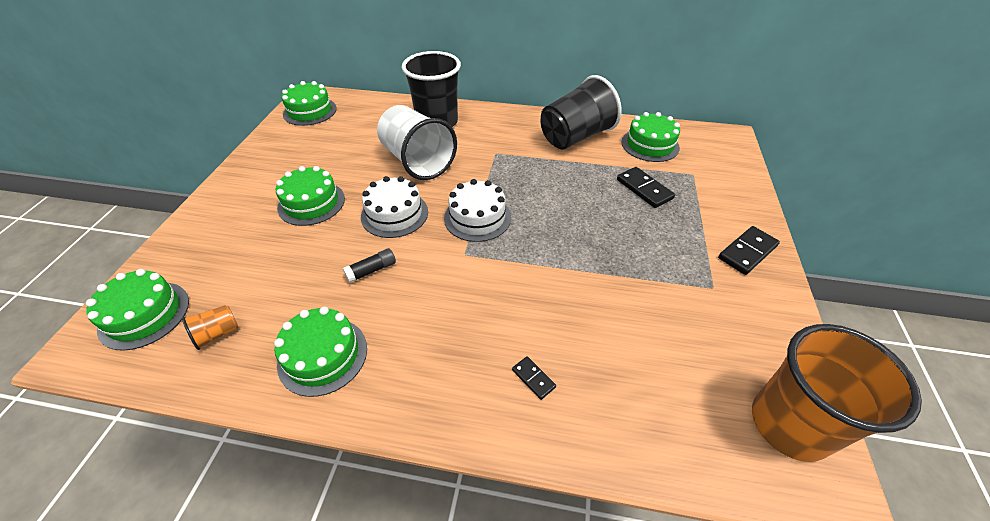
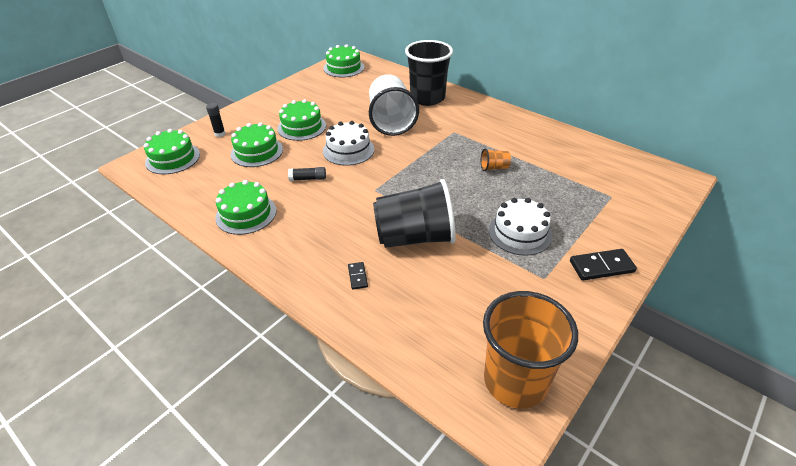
camera: 30 degrees right, 5 degrees down
(197, 250) = (220, 134): none -> black glue stick
(217, 334) = (201, 181): orange cup -> orange cup (494, 168)
(477, 217) = (402, 170): white cake -> white cake (520, 233)
(575, 137) = (530, 138): black cup -> black cup (415, 237)
(644, 189) = (553, 193): black domino -> none
(650, 145) = (593, 163): green cake -> green cake (257, 152)

